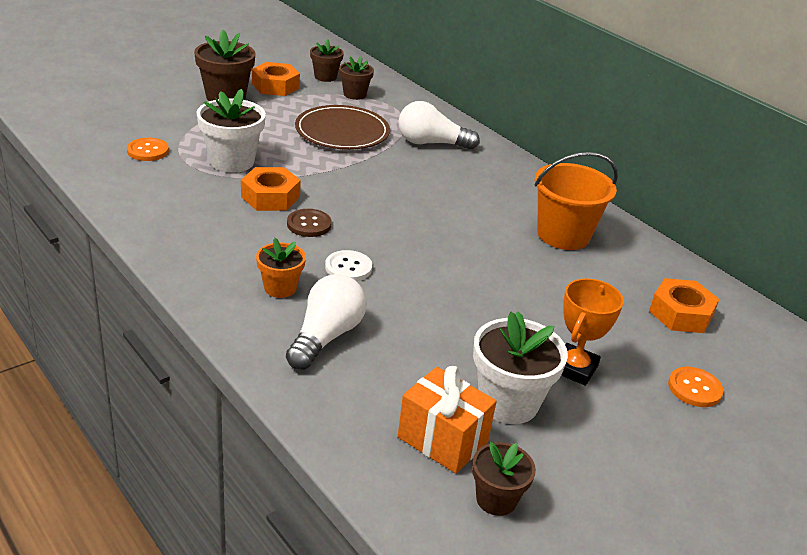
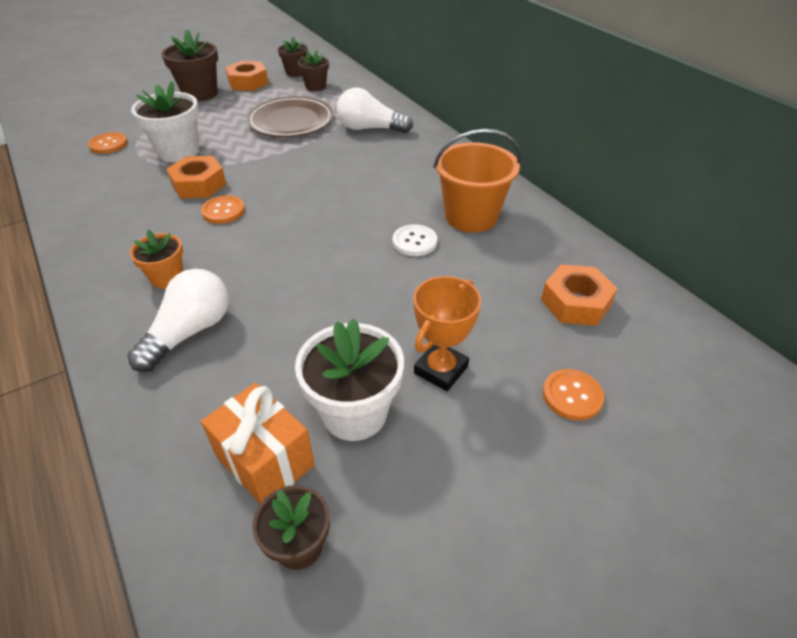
camera: 10 degrees right, 10 degrees up
(309, 224) = (223, 211): brown button -> orange button
(348, 268) = (243, 255): white button -> white button (414, 242)

